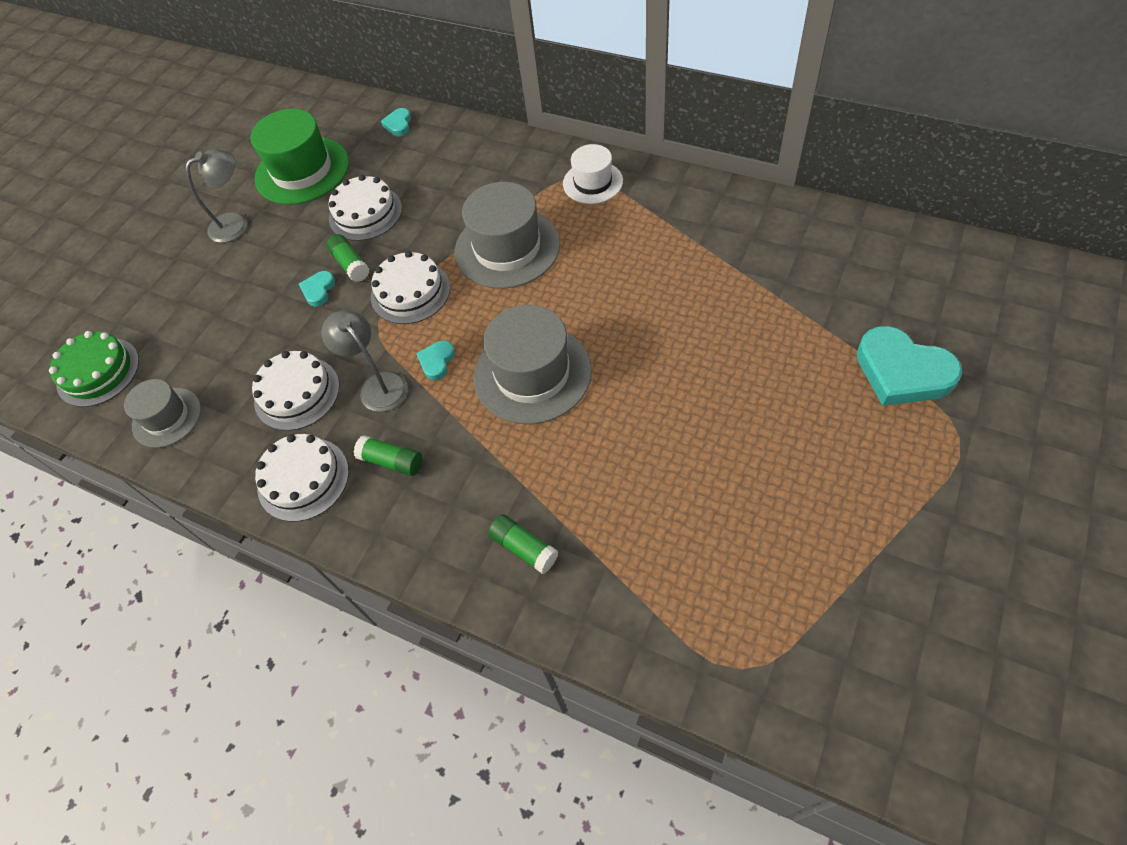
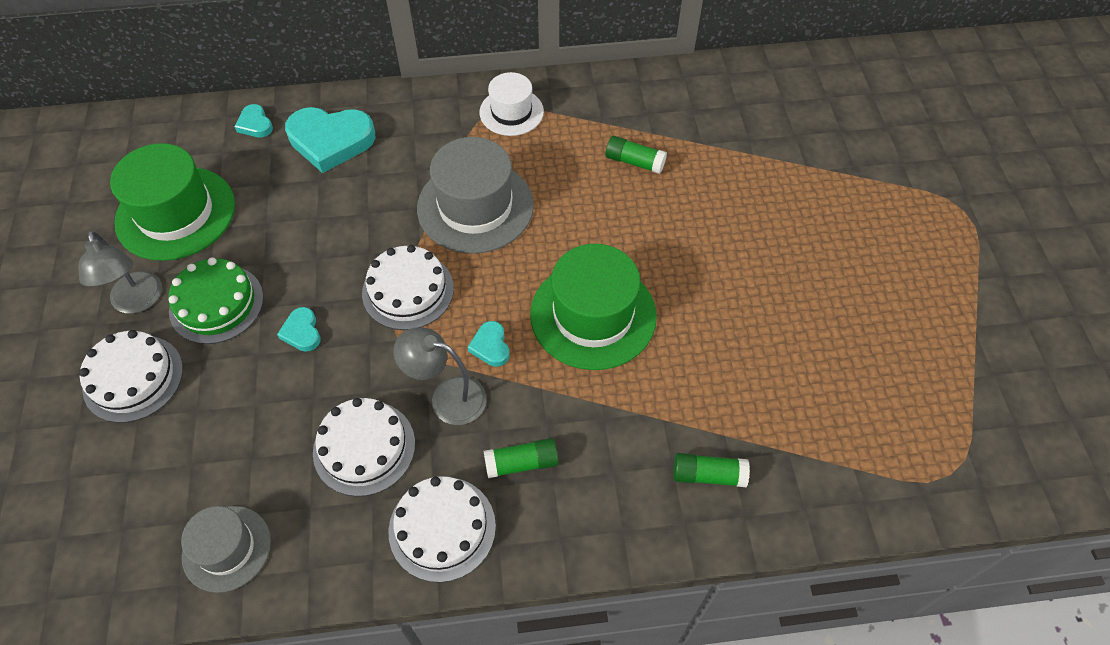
camera: 40 degrees left, 0 degrees up
(98, 372) = (89, 544): green cake -> green cake (216, 304)
(236, 223) = (138, 302): grey lamp -> grey lamp turned 135 degrees clockwise
(350, 264) = (317, 290): green glue stick -> green glue stick (634, 162)
(365, 213) = (291, 230): white cake -> white cake (133, 378)
(532, 373) = (593, 315): grey hat -> green hat
(902, 372) = (889, 177): turquoise heart -> turquoise heart (331, 141)

